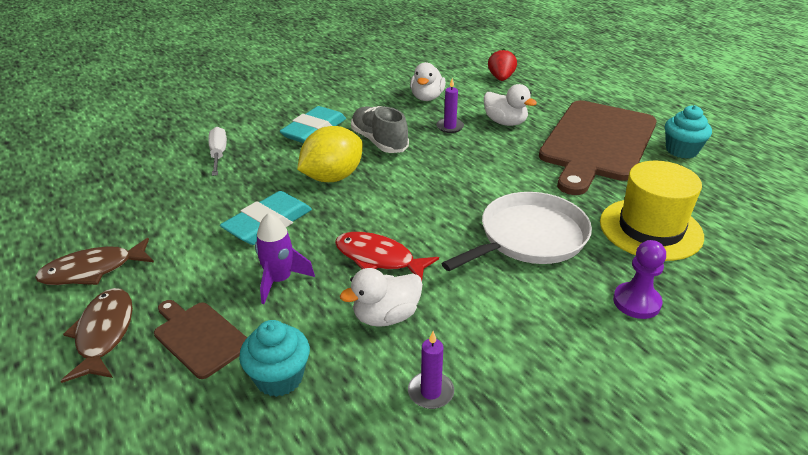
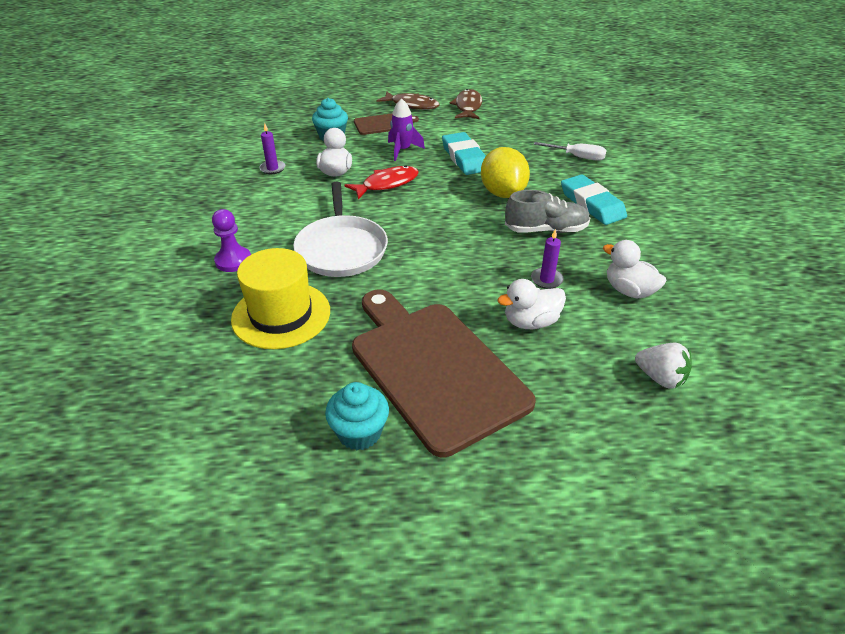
camera: 120 degrees right, 5 degrees up
(501, 78) = (660, 378): red strawberry -> white strawberry

